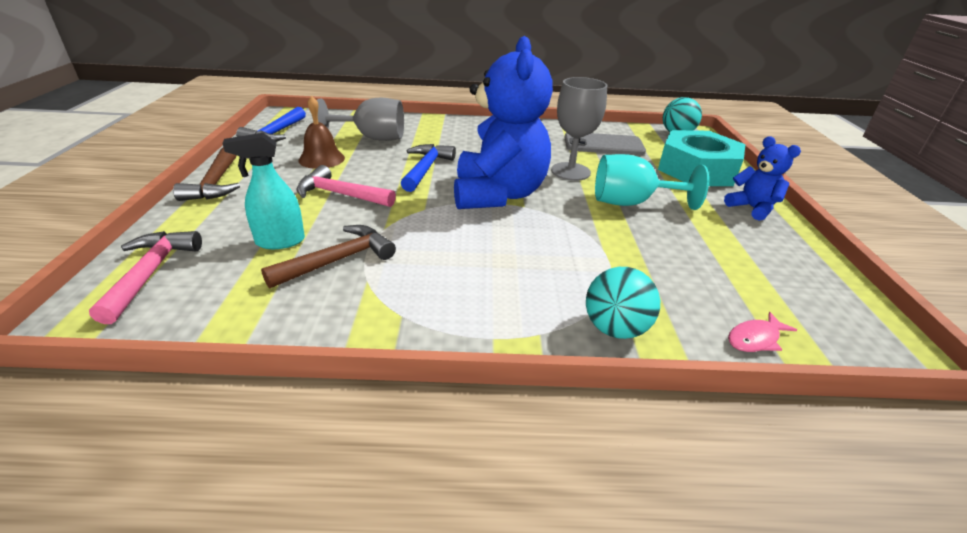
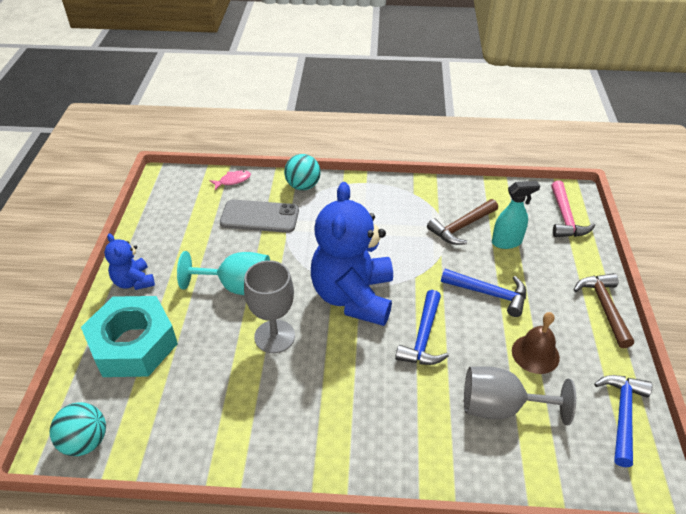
camera: 175 degrees left, 10 degrees up
(340, 194) = (489, 294): pink hammer -> blue hammer
(603, 145) = (210, 400): grey phone -> grey phone (259, 217)

